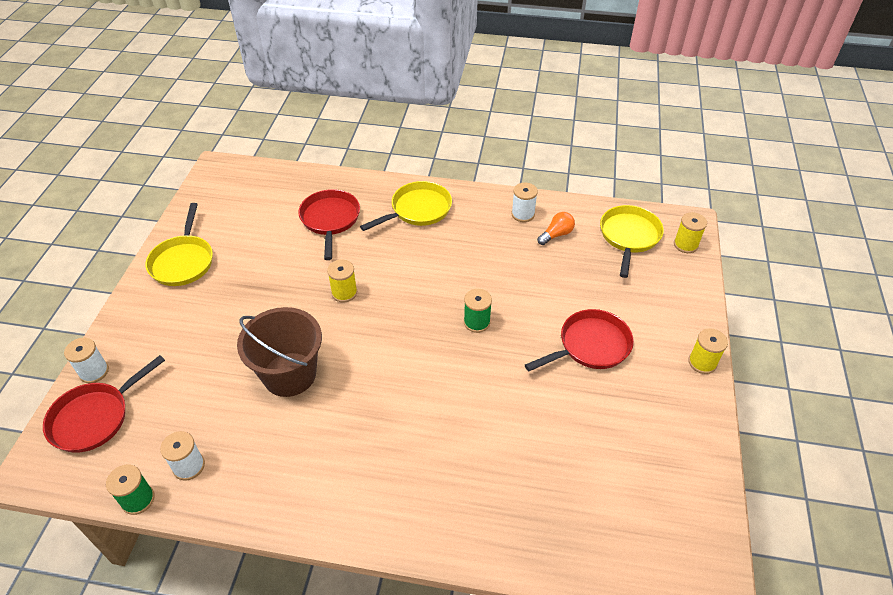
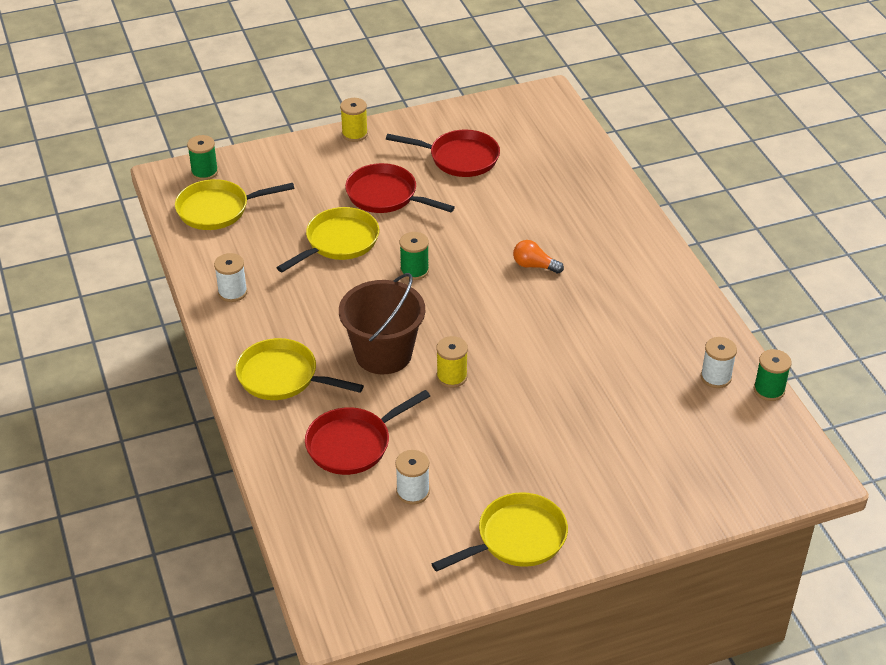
camera: 120 degrees left, 5 degrees down
(94, 372) = (703, 509): white spool -> white spool (413, 492)
(95, 417) = (740, 471): red pan -> red pan (459, 158)
(289, 374) = (577, 365): brown bucket -> brown bucket (383, 354)
(544, 290) = (338, 242): none -> yellow pan
(556, 234) = (249, 258): orange light bulb -> orange light bulb (534, 266)
(685, 245) = (204, 172): yellow spool -> green spool

